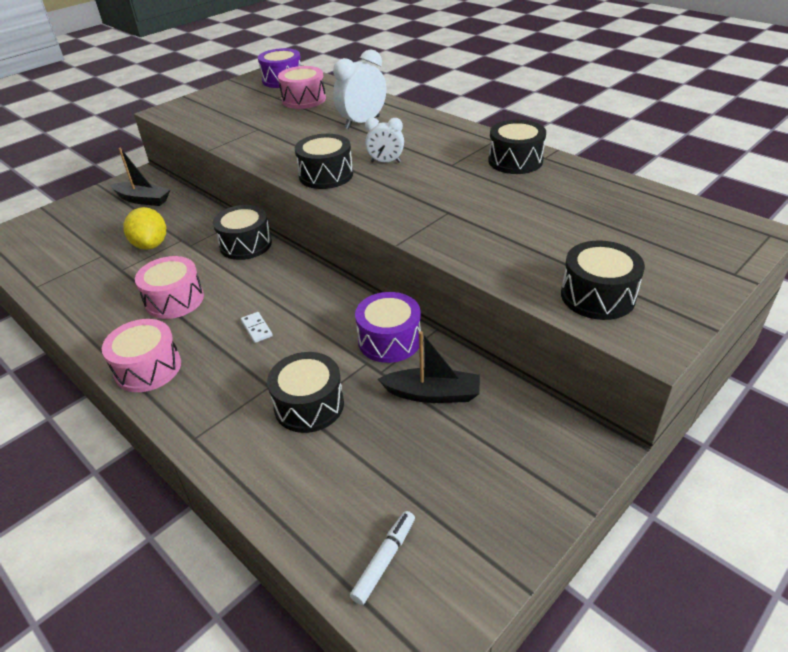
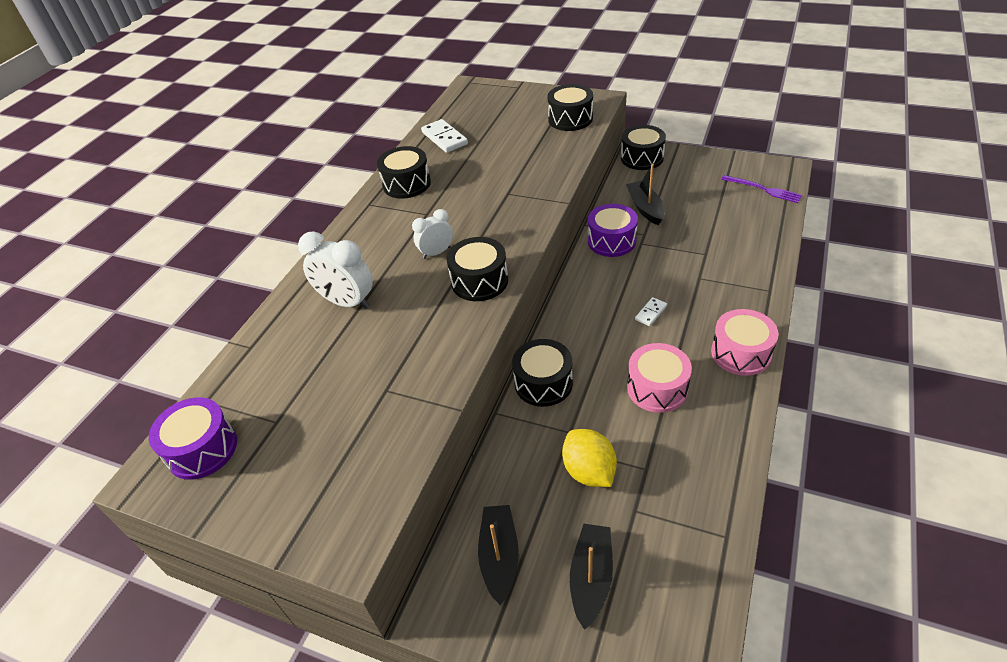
camera: 110 degrees left, 5 degrees up
(89, 227) = (591, 578): none -> black boat
(151, 245) = (589, 471): yellow lemon -> yellow lemon turned 75 degrees counterclockwise
(304, 99) = (282, 386): pink drum -> none
(309, 405) = (698, 252): black drum -> black drum (642, 158)
(384, 560) = (763, 189): white marker -> purple fork
(385, 162) = (436, 253): white clock -> white clock turned 105 degrees counterclockwise
(602, 193) = (444, 138): none -> white domino

